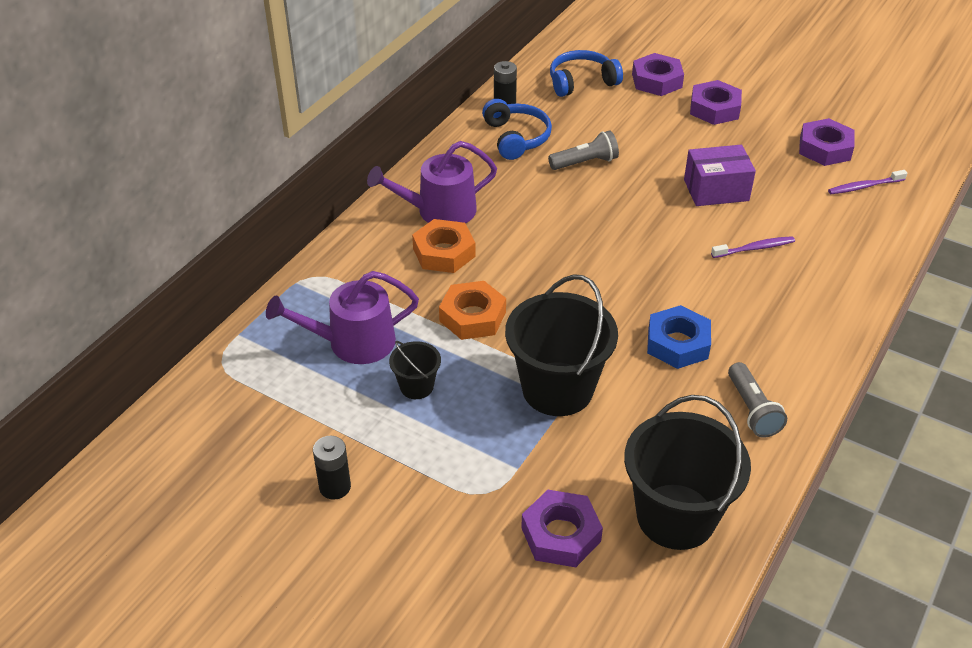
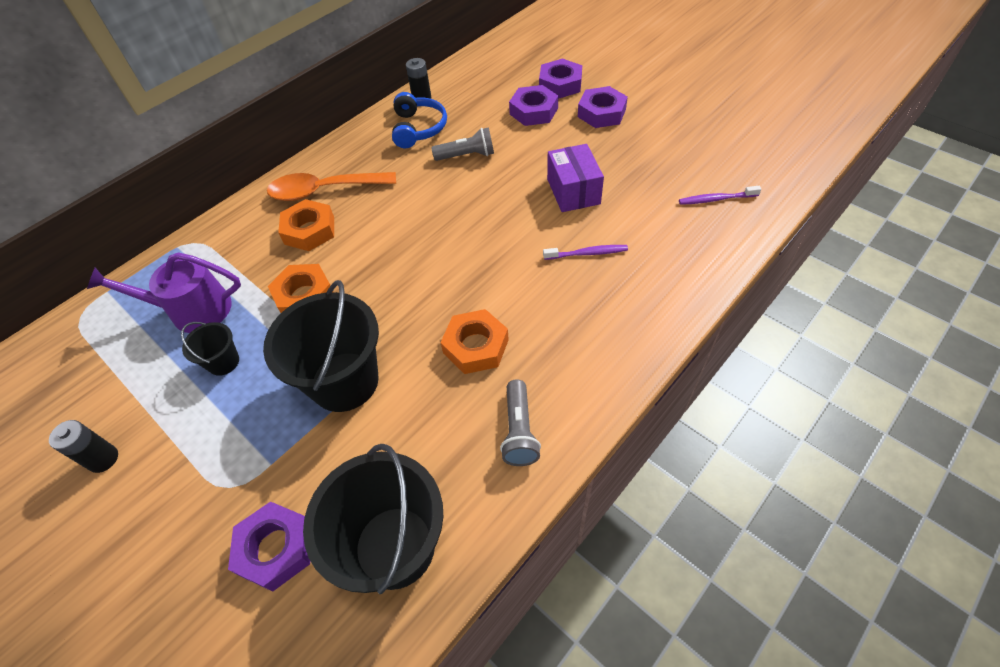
camera: 15 degrees right, 10 degrees up
(439, 211) = (324, 191): purple watering can -> orange spoon
(581, 82) = (495, 82): blue headphones -> none
(677, 343) = (476, 346): blue nut -> orange nut
(716, 190) = (573, 191): purple box -> purple box turned 75 degrees clockwise
(824, 148) = (690, 158): purple nut -> purple nut (533, 111)

